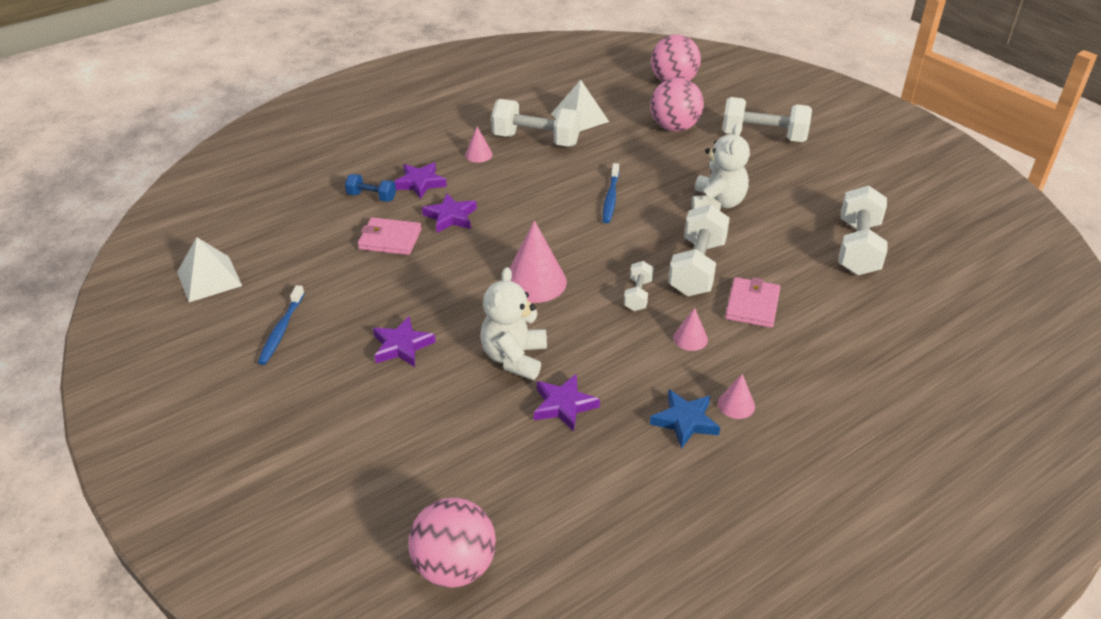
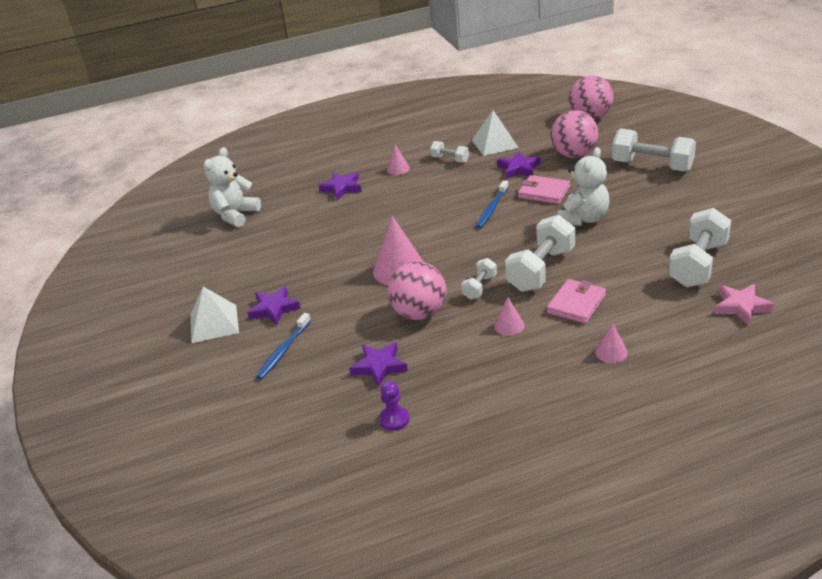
camera: 20 degrees right, 5 degrees down
(209, 278) = (157, 247): white pyramid -> white pyramid (214, 323)
(281, 330) = (191, 289): blue toothbrush -> blue toothbrush (283, 350)
(371, 197) = (300, 196): blue dumbbell -> none
(390, 239) = (300, 229): pink wallet -> pink wallet (544, 192)
(450, 217) = (354, 215): purple star -> purple star (518, 168)
(455, 567) = (241, 475): pink ball -> pink ball (419, 313)
(514, 358) = (356, 326): white teddy bear -> white teddy bear (235, 215)
(536, 140) = (450, 159): white dumbbell -> white dumbbell, size x0.52
(609, 468) = (394, 419): none -> purple pawn
(685, 421) = (474, 390): blue star -> none
(736, 405) = (524, 382): pink cone -> pink cone (611, 352)
(920, 292) = (741, 306): none -> pink star

